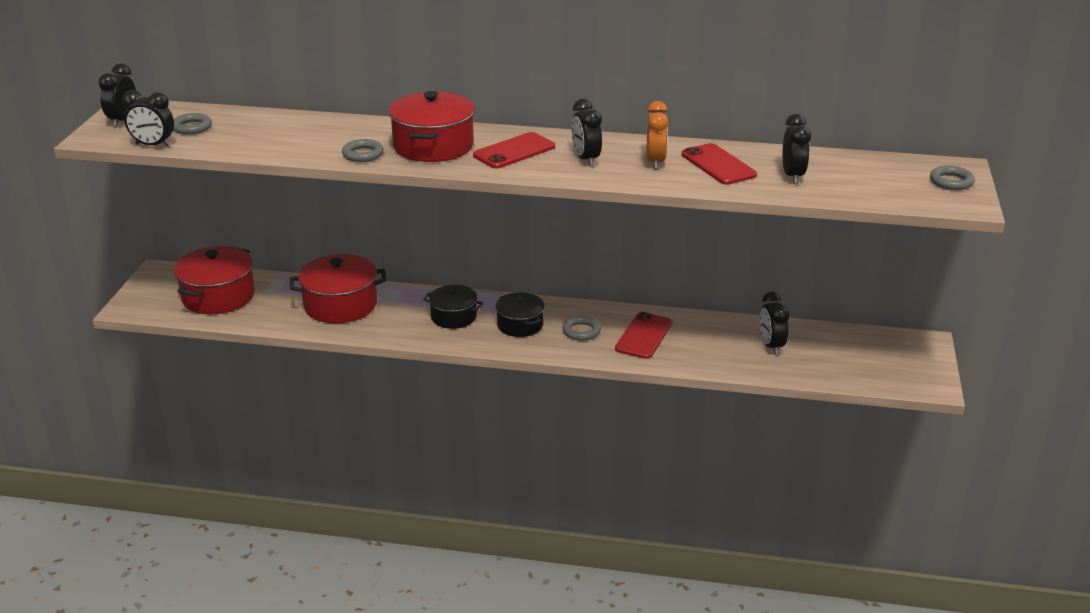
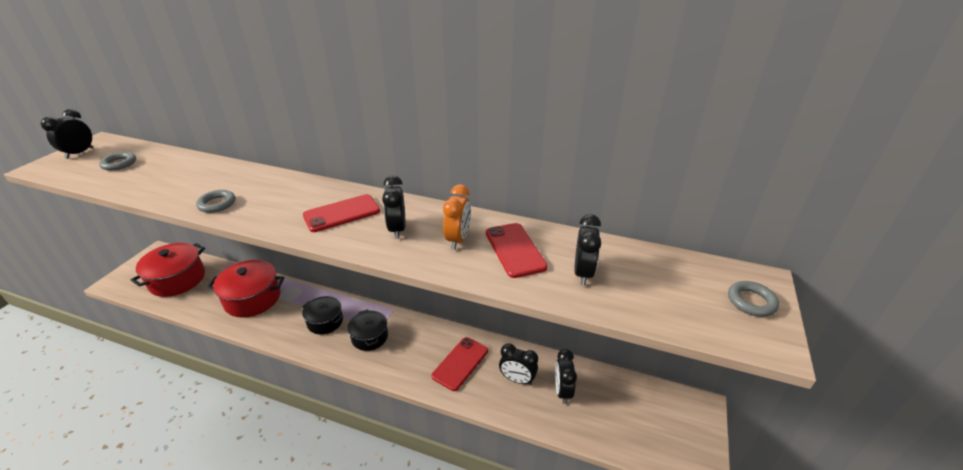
camera: 10 degrees right, 5 degrees up
(153, 145) = (72, 178): black clock -> black clock (517, 379)
(433, 146) = (280, 201): red pot -> none
(581, 331) = (413, 351): grey ring -> none

